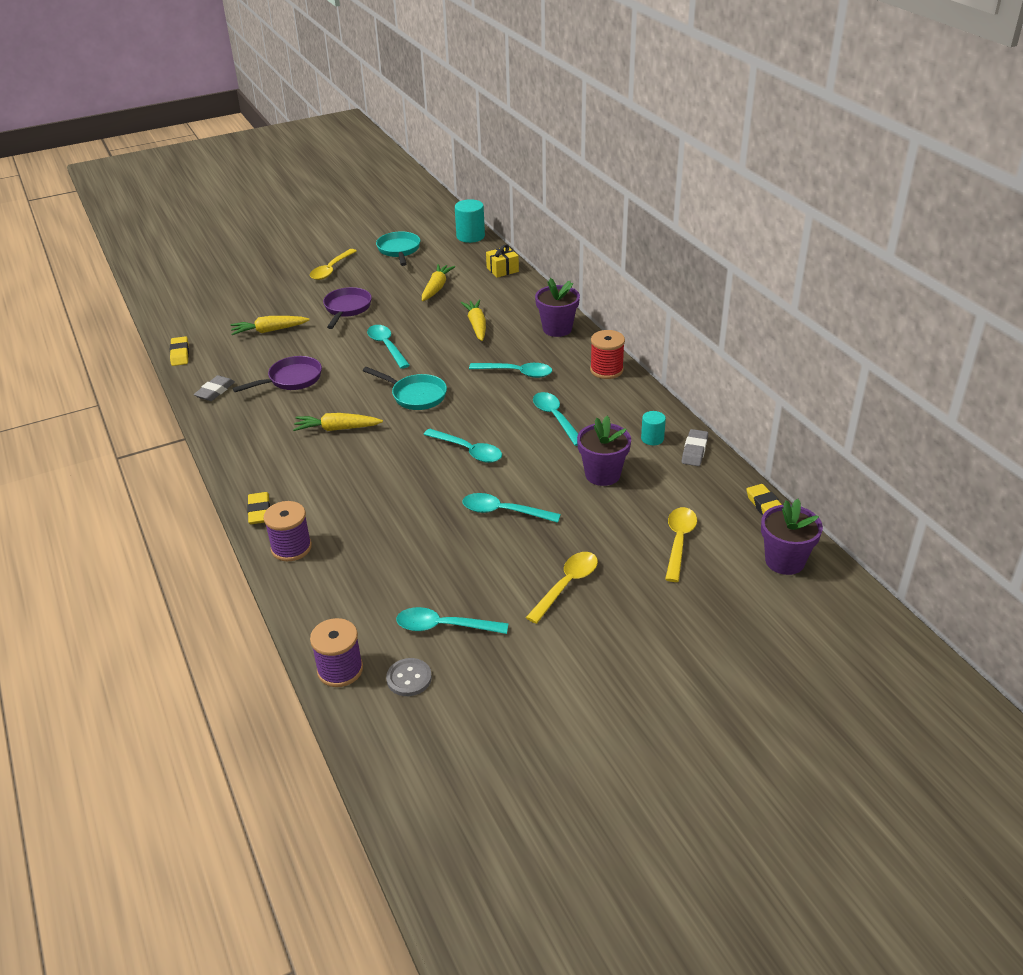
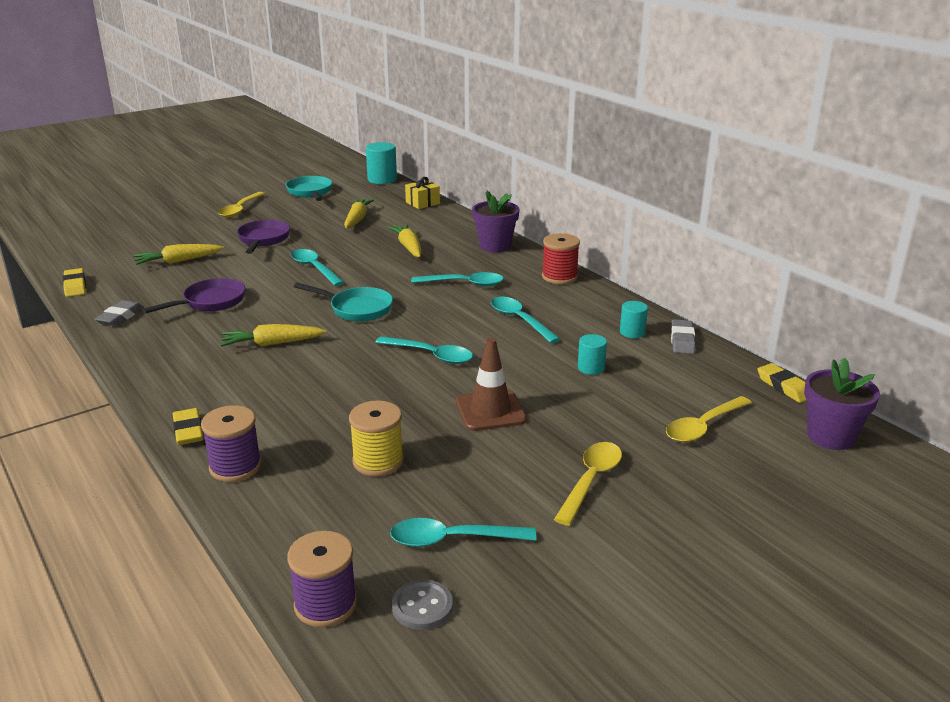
camera: 10 degrees left, 10 degrees down
(402, 552) = (378, 461): none -> yellow spool
(504, 512) = (490, 411): turquoise spoon -> brown traffic cone
(602, 474) = (591, 368): purple flower pot -> turquoise cylinder
(679, 542) = (703, 426): yellow spoon -> yellow spoon turned 135 degrees counterclockwise

